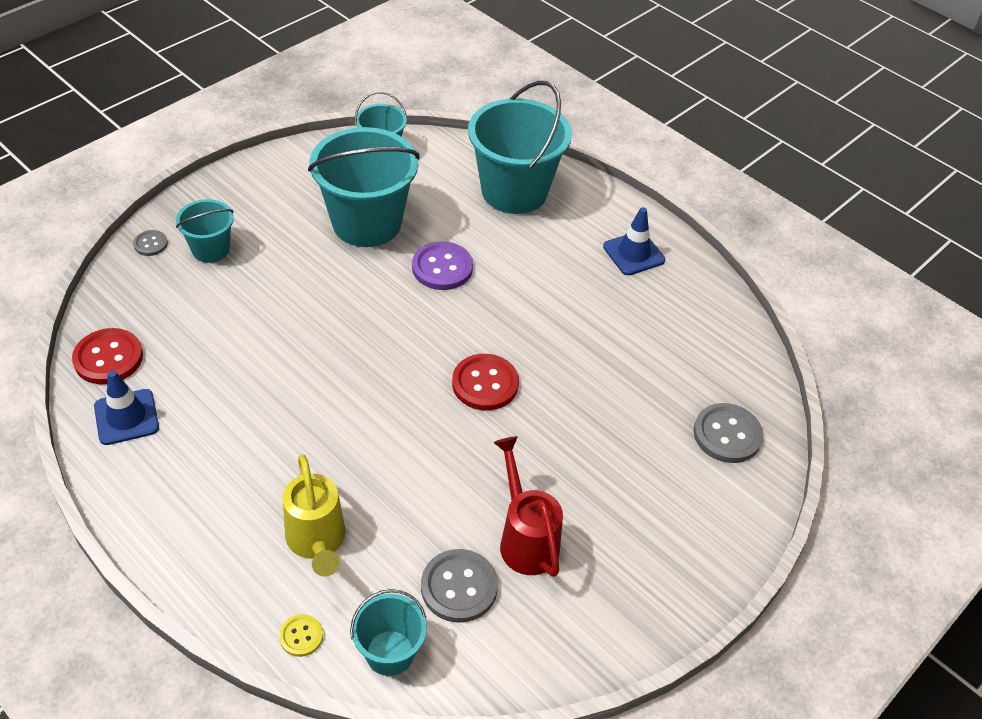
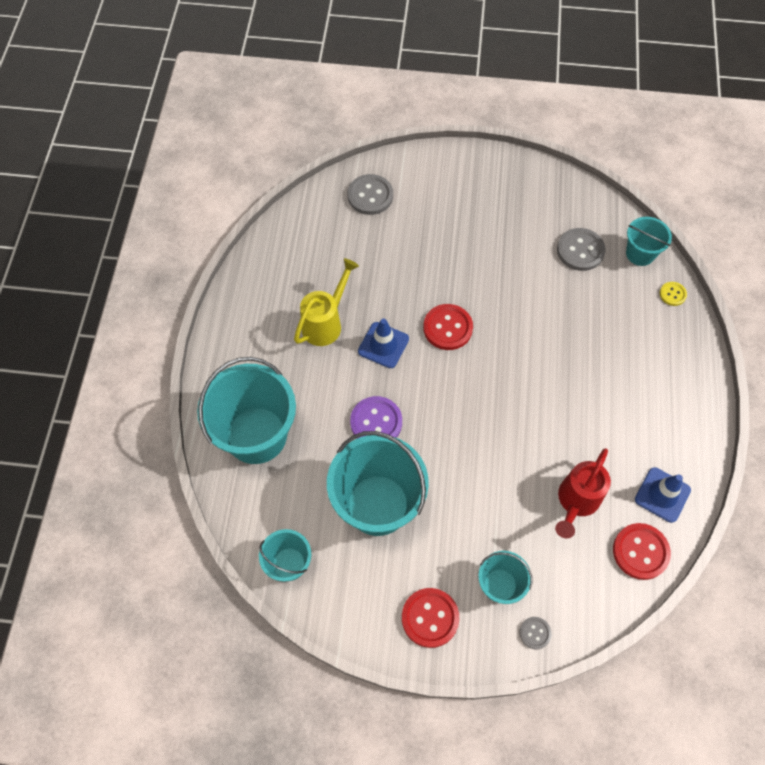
camera: 125 degrees left, 15 degrees up
(243, 196) = (430, 618): none -> red button
(317, 542) = (624, 328): yellow watering can -> yellow watering can (325, 323)
(525, 539) = (526, 241): red watering can -> red watering can (576, 502)
(633, 253) = (258, 322): blue traffic cone -> blue traffic cone (383, 345)

